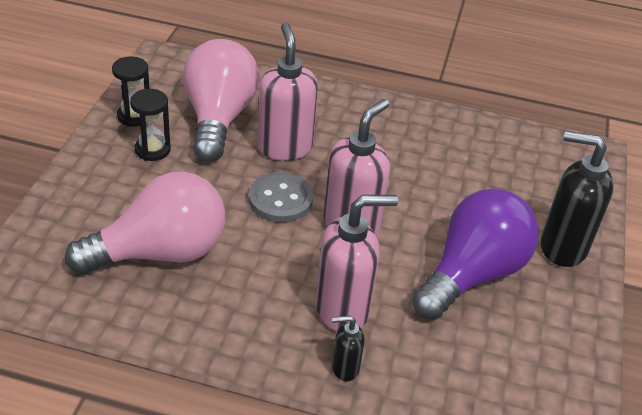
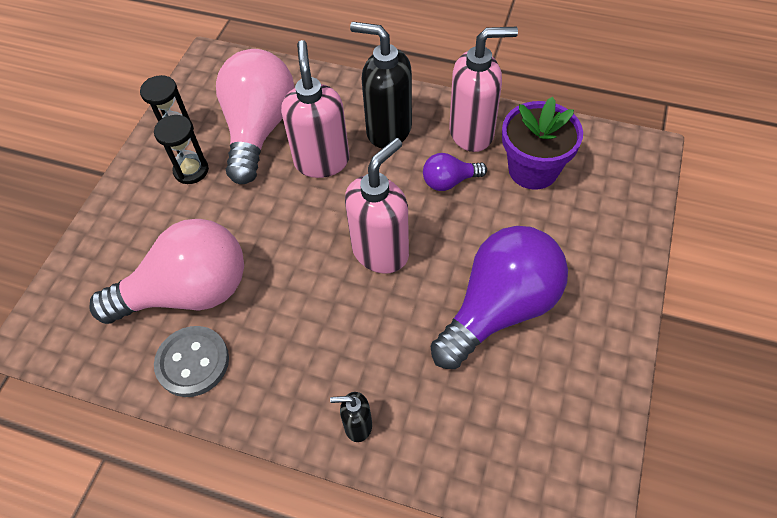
camera: 10 degrees right, 15 degrees up
(280, 199) = (312, 224): grey button -> grey button (193, 362)
(343, 310) = (362, 355): pink soap dispenser -> pink soap dispenser (472, 133)
(412, 169) = (449, 181): none -> purple light bulb
(490, 163) = (533, 169): none -> purple flower pot
(562, 247) = (599, 272): black soap dispenser -> black soap dispenser (388, 130)

